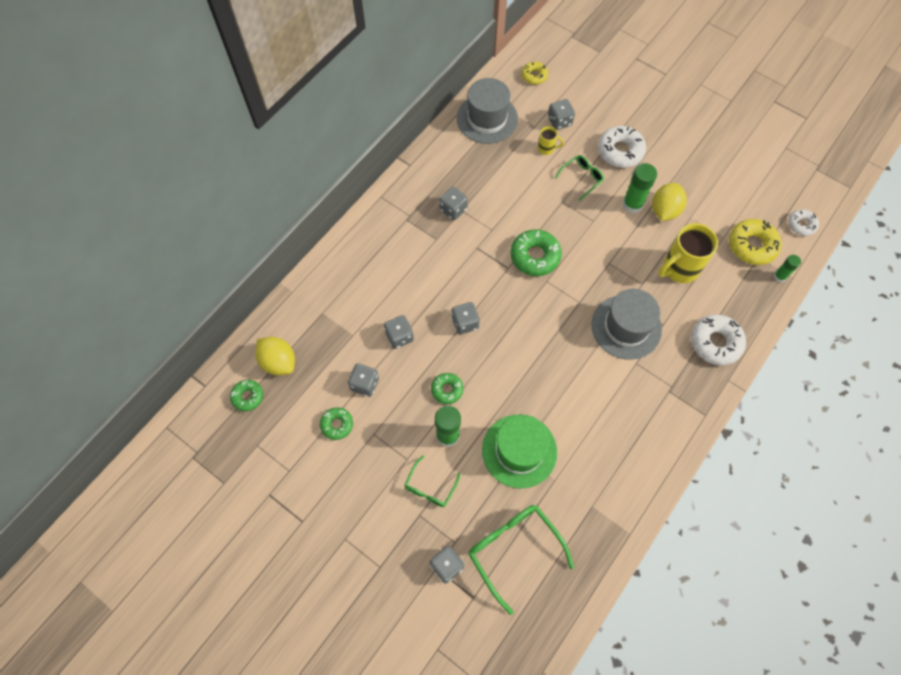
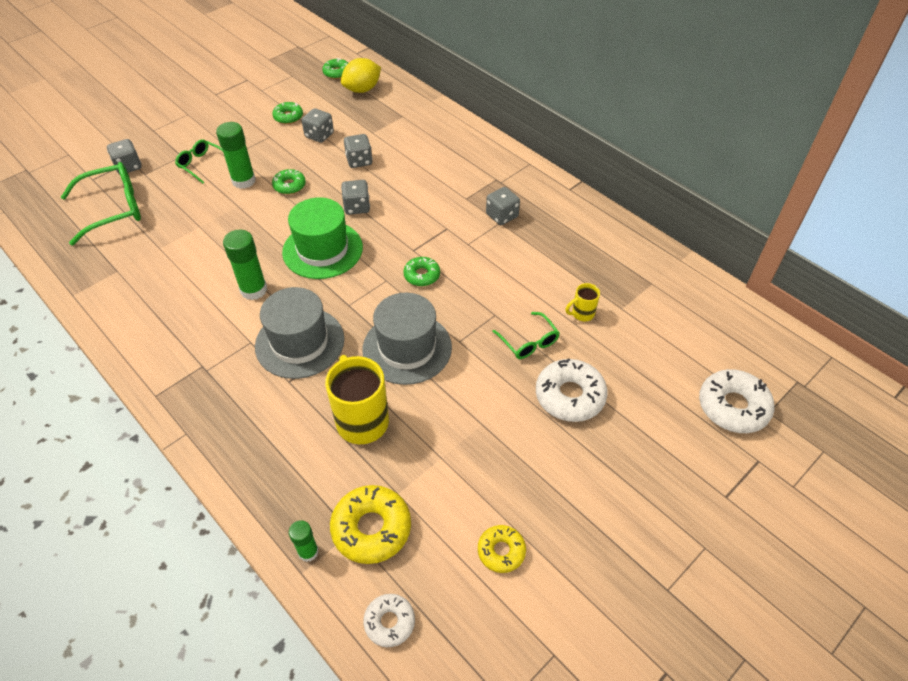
camera: 100 degrees right, 15 degrees down
(487, 118) = (635, 263): grey hat -> grey hat (407, 348)
(519, 451) = (202, 227): green hat -> green hat (322, 250)
(534, 76) = (712, 322): yellow donut -> yellow donut (501, 551)
(535, 256) = (422, 275): green donut -> green donut, size x0.59
(546, 148) = (582, 314): yellow mug -> yellow mug turned 45 degrees clockwise
(559, 121) = (628, 336): grey dice -> none
(632, 204) = (476, 390): green glue stick -> green glue stick (253, 290)
(664, 210) = (458, 426): yellow lemon -> none
(715, 342) = (241, 433): white donut -> white donut (733, 407)

